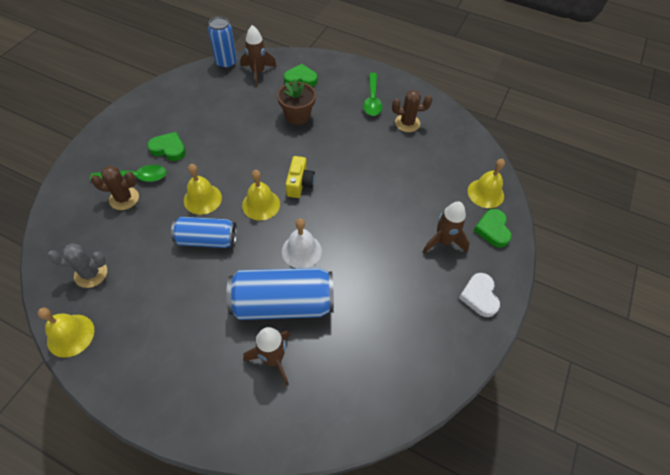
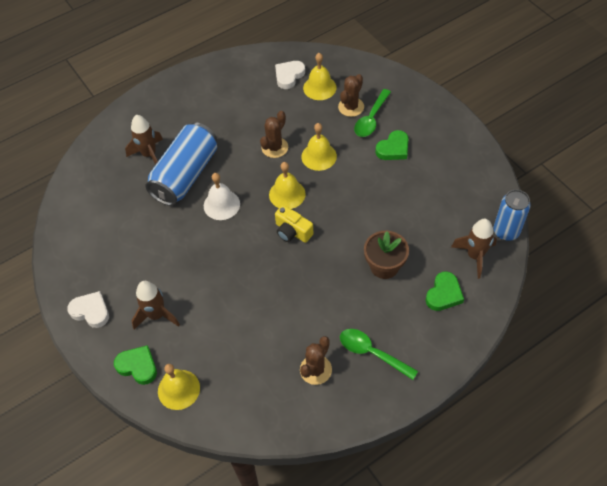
camera: 125 degrees right, 0 degrees up
(70, 335) = (246, 59): yellow bell -> yellow bell (319, 87)
(91, 274) = (289, 76): grey cactus -> white heart
(207, 239) = (274, 147): blue can -> brown cactus

